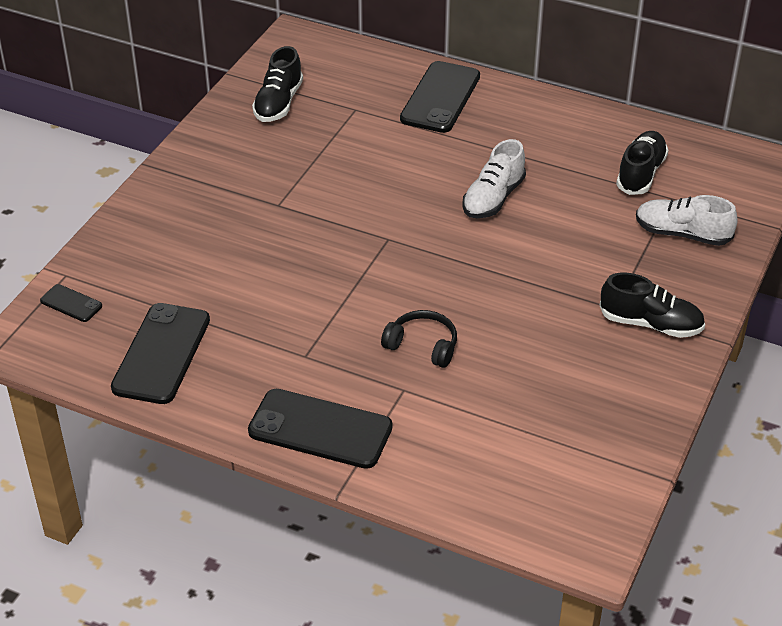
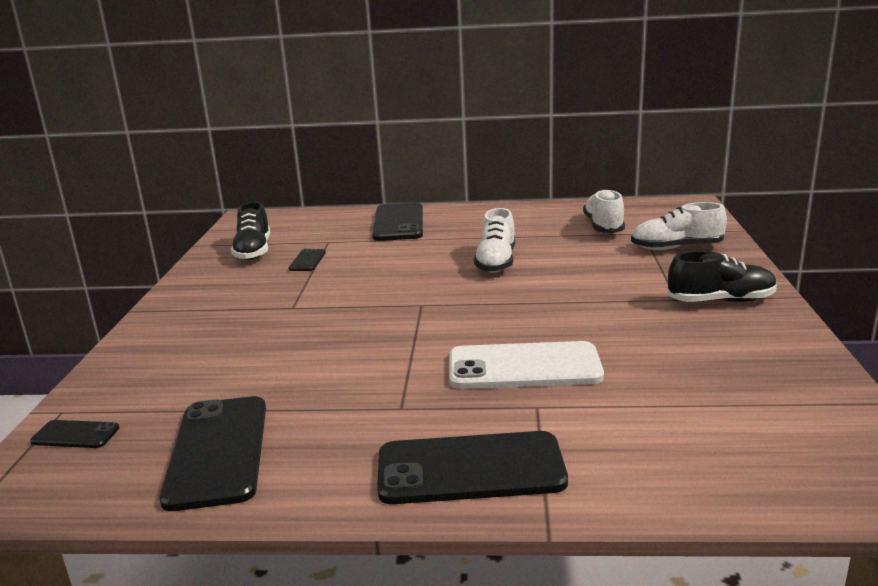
camera: 20 degrees left, 20 degrees down
(321, 137) = (307, 261): none -> black phone
(422, 346) = (524, 367): black headphones -> white phone
(640, 174) = (603, 226): black shoe -> white shoe

